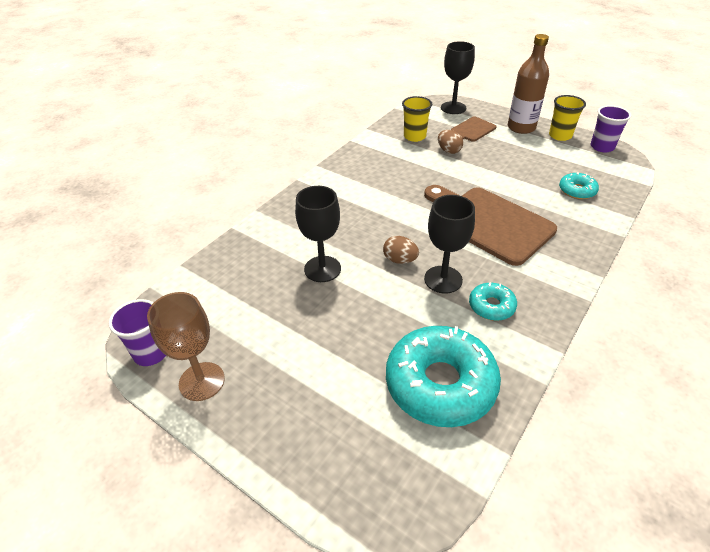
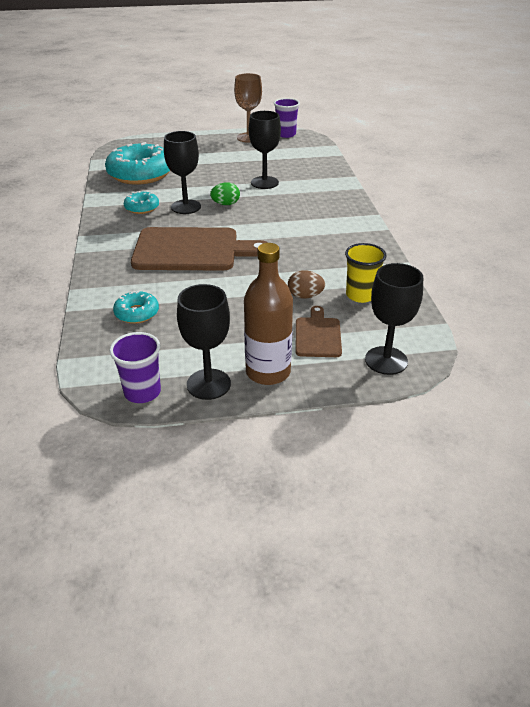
camera: 135 degrees right, 5 degrees down
(400, 260) = (225, 204): brown egg -> green egg
(560, 136) = (208, 384): yellow cup -> black goblet

